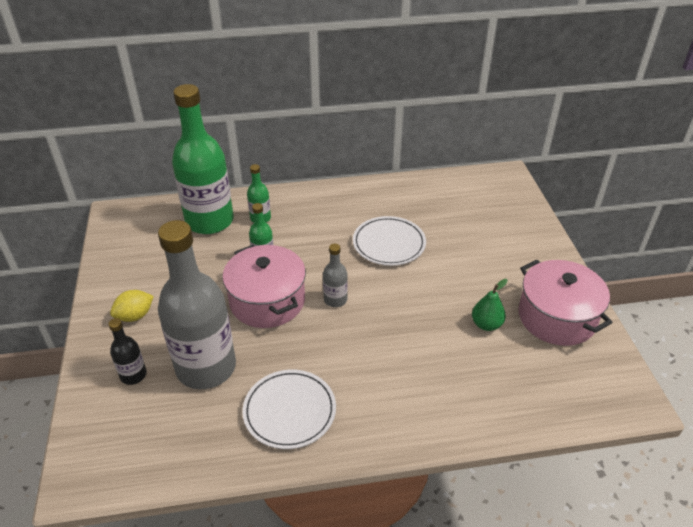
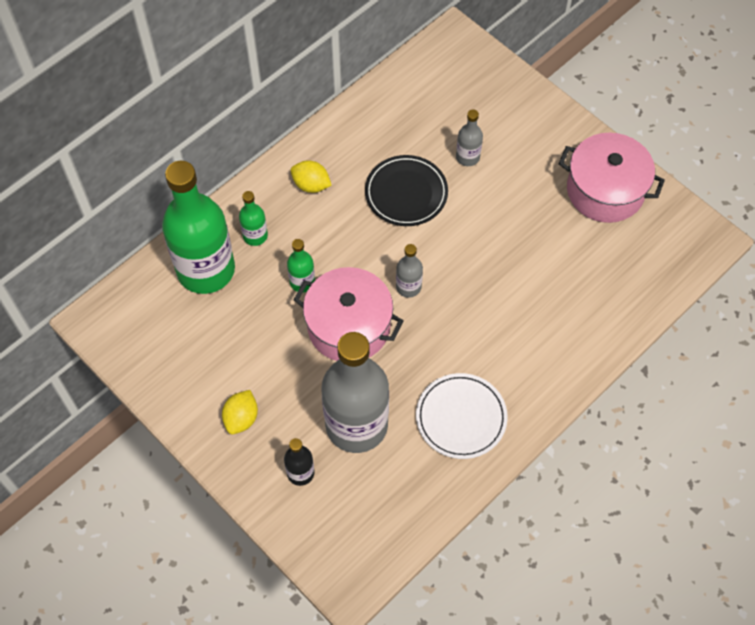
camera: 35 degrees left, 20 degrees up
(326, 209) = (311, 185): none -> yellow lemon
(389, 244) = (406, 193): white plate -> black plate
(456, 244) = (467, 157): none -> grey bottle
(486, 324) = (554, 233): green pear -> none

